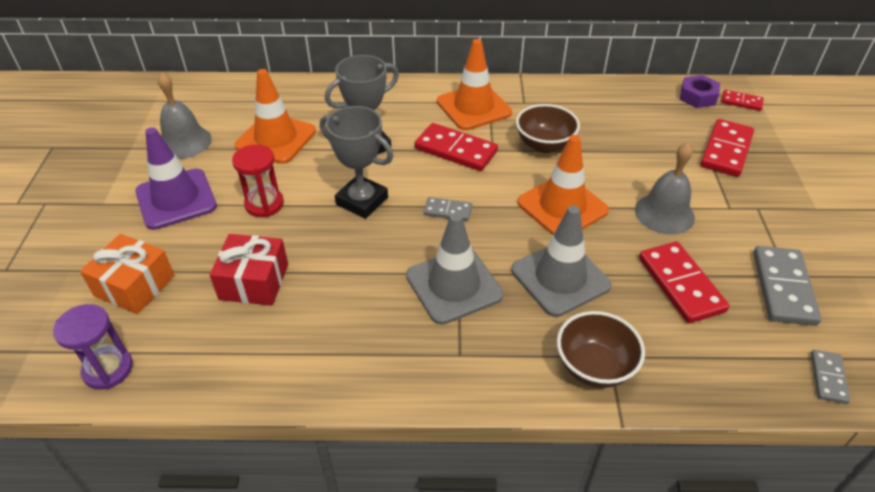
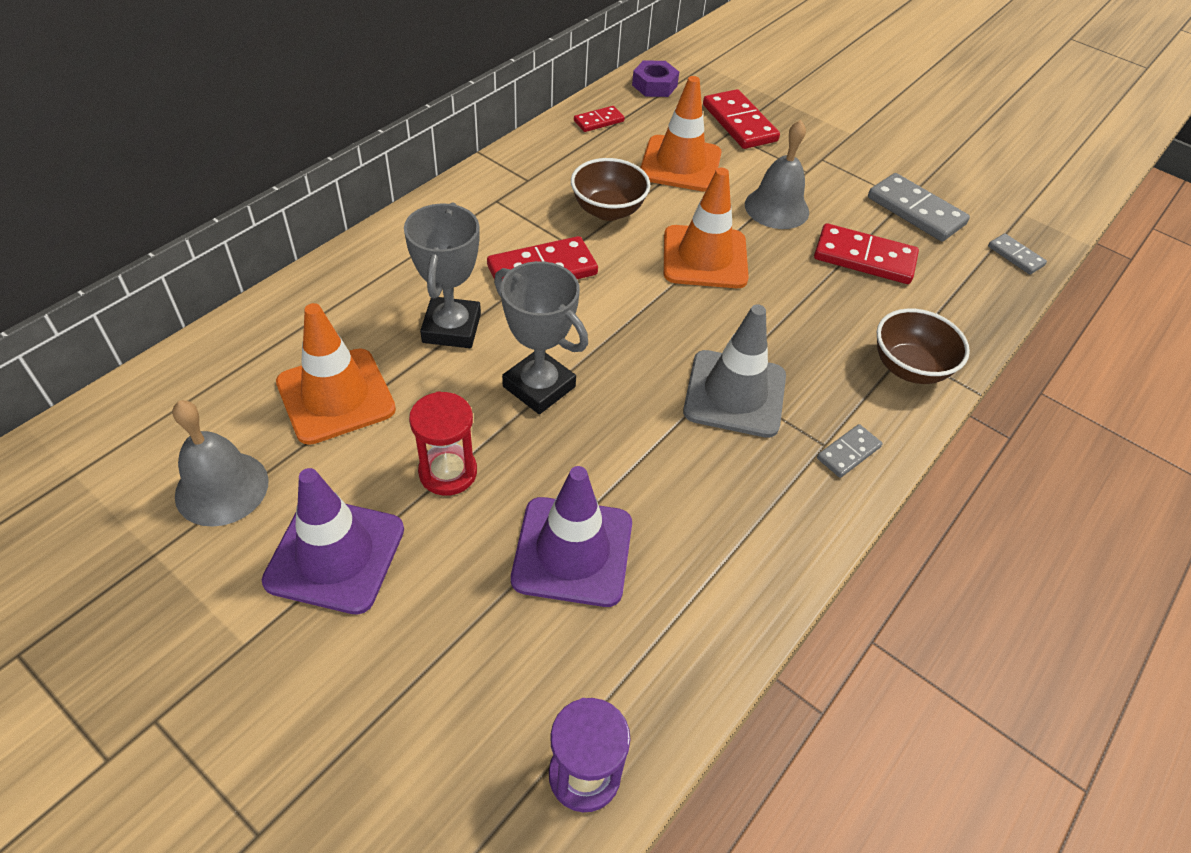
camera: 55 degrees left, 5 degrees up
(134, 286) = (459, 679): orange gift -> none
(254, 281) = (572, 551): red gift -> purple traffic cone
(362, 201) = (539, 386): grey trophy -> grey trophy turned 60 degrees clockwise
(448, 211) = (627, 333): grey domino -> grey domino (848, 452)
(474, 107) = (490, 215): orange traffic cone -> orange traffic cone (680, 164)
(560, 278) = (792, 319): grey traffic cone -> none
(741, 102) = (690, 71): red domino -> red domino (598, 121)

